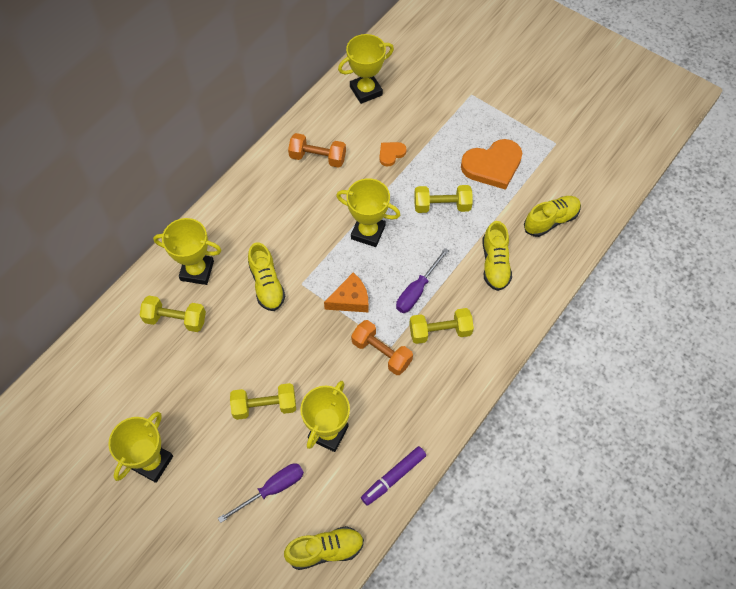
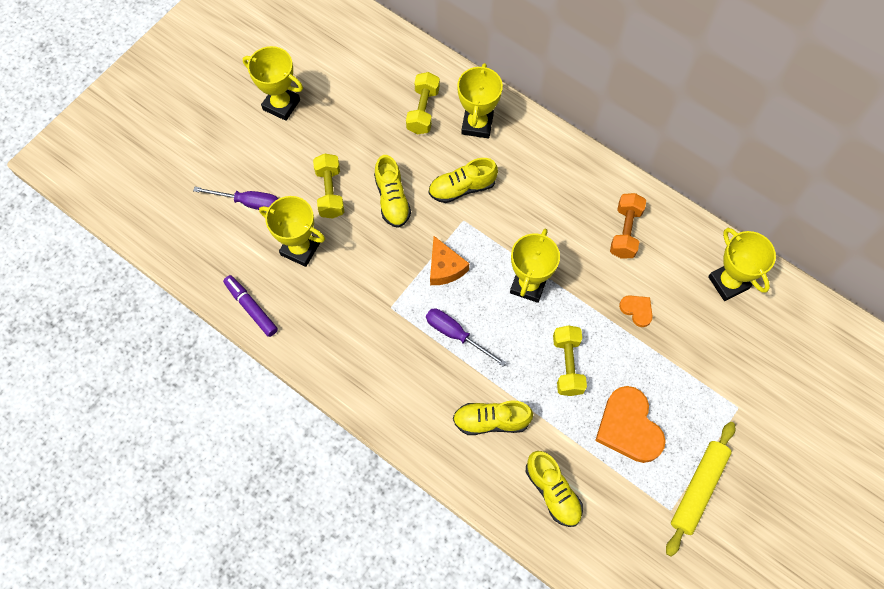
camera: 90 degrees right, 5 degrees up
(272, 489) = (248, 202): purple screwdriver -> purple screwdriver turned 45 degrees counterclockwise
(325, 550) = (188, 248): yellow shoe -> yellow shoe (392, 199)
(381, 353) = (383, 298): orange dumbbell -> none
(440, 331) = (406, 357): yellow dumbbell -> none
(538, 124) = (698, 489): none -> yellow rolling pin

